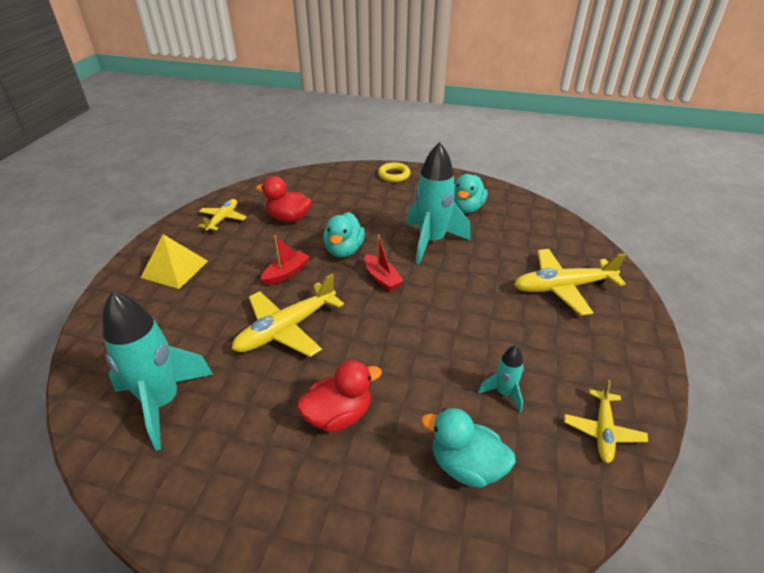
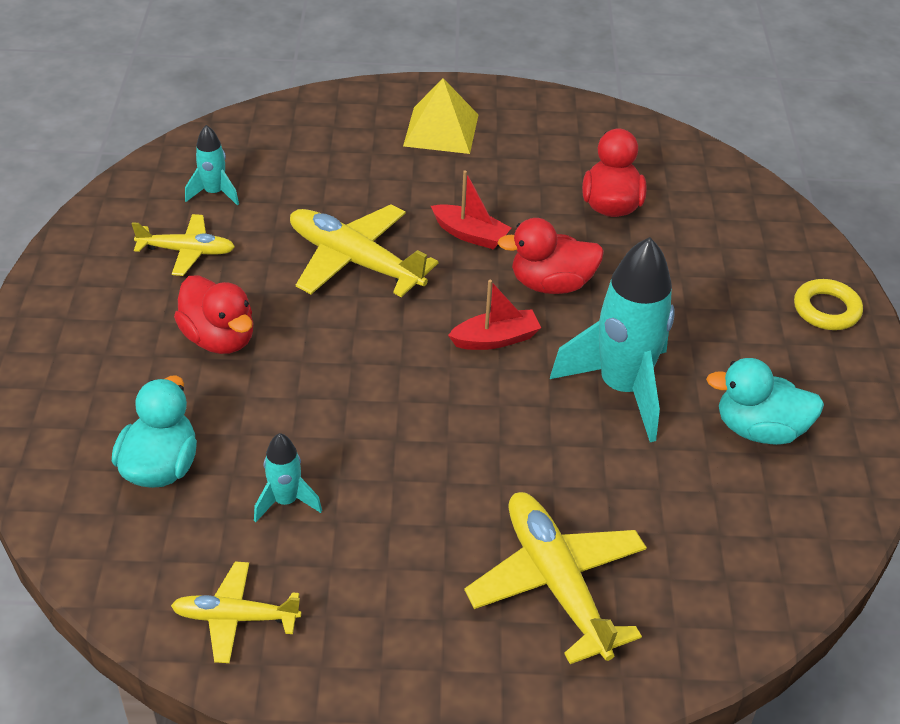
camera: 75 degrees right, 5 degrees up
(163, 402) = (214, 193): turquoise rocket -> turquoise rocket, size x0.48
(223, 219) = (575, 138): yellow plane -> yellow plane (186, 251)
(344, 250) = (551, 284): turquoise duck -> red duck
(382, 278) = (495, 339): red boat -> red boat turned 150 degrees counterclockwise

